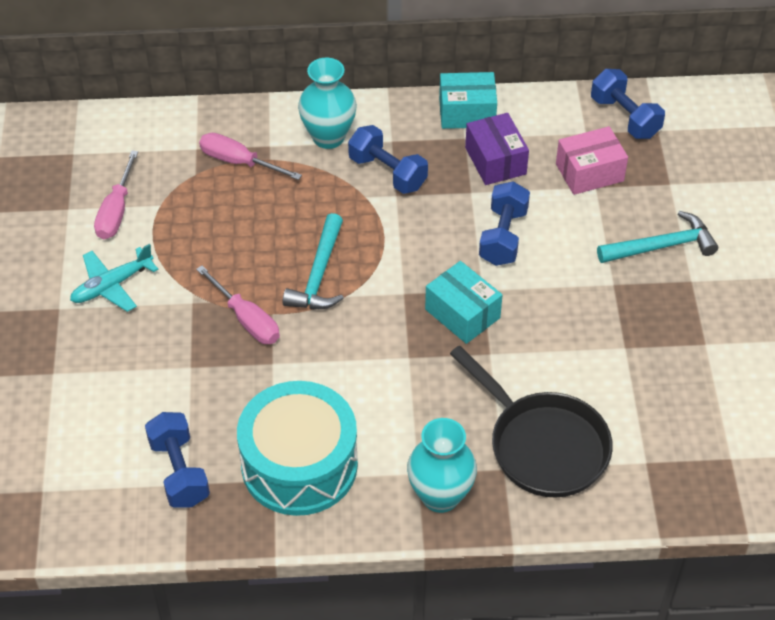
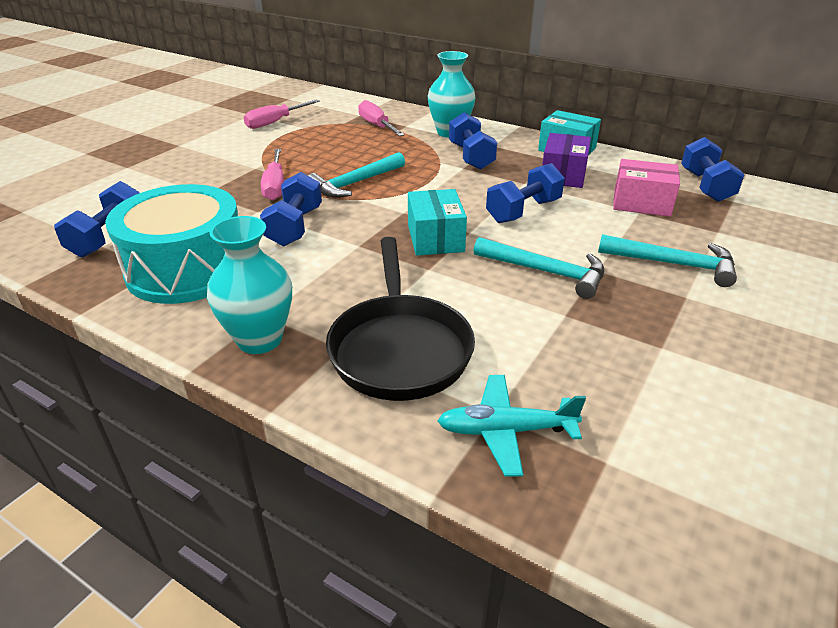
camera: 35 degrees right, 15 degrees down
(112, 286) = (222, 146): turquoise plane -> turquoise plane (505, 431)
(330, 365) = (295, 227): none -> blue dumbbell
(579, 307) = (546, 272): none -> turquoise hammer

